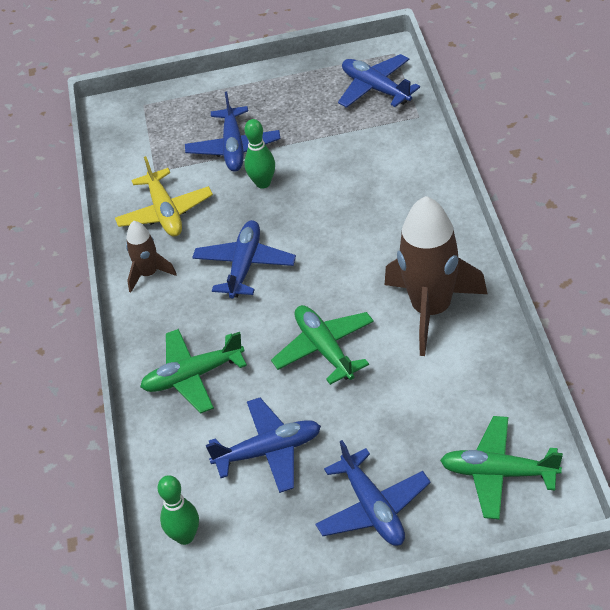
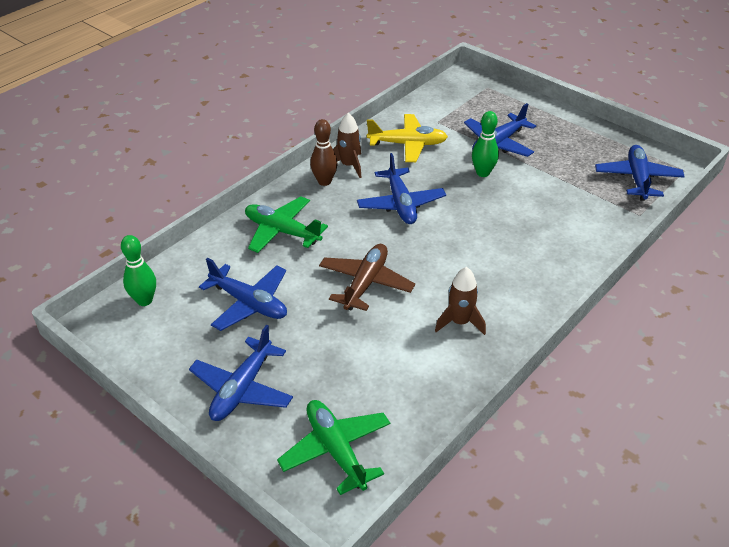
camera: 45 degrees right, 5 degrees down
(153, 305) = (324, 181): none -> brown bowling pin
(165, 212) = (407, 144): yellow plane -> yellow plane turned 120 degrees counterclockwise
(245, 265) = (400, 204): blue plane -> blue plane turned 105 degrees clockwise
(324, 349) = (365, 283): green plane -> brown plane
(431, 309) = (460, 322): brown rocket -> brown rocket, size x0.51

